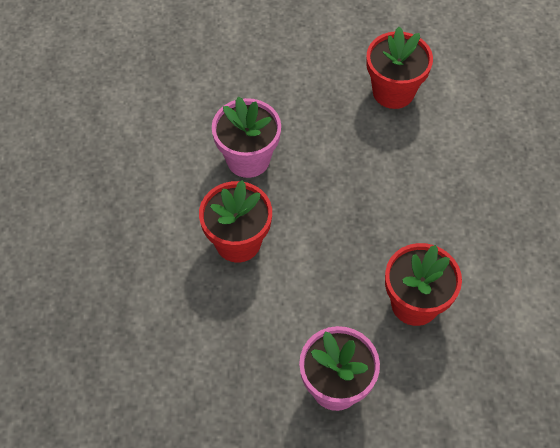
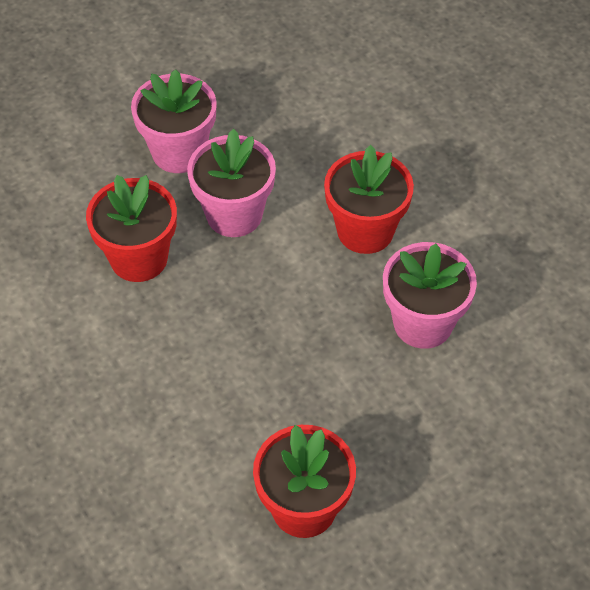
camera: 150 degrees right, 5 degrees down
(324, 304) = (234, 214): none -> pink flower pot

